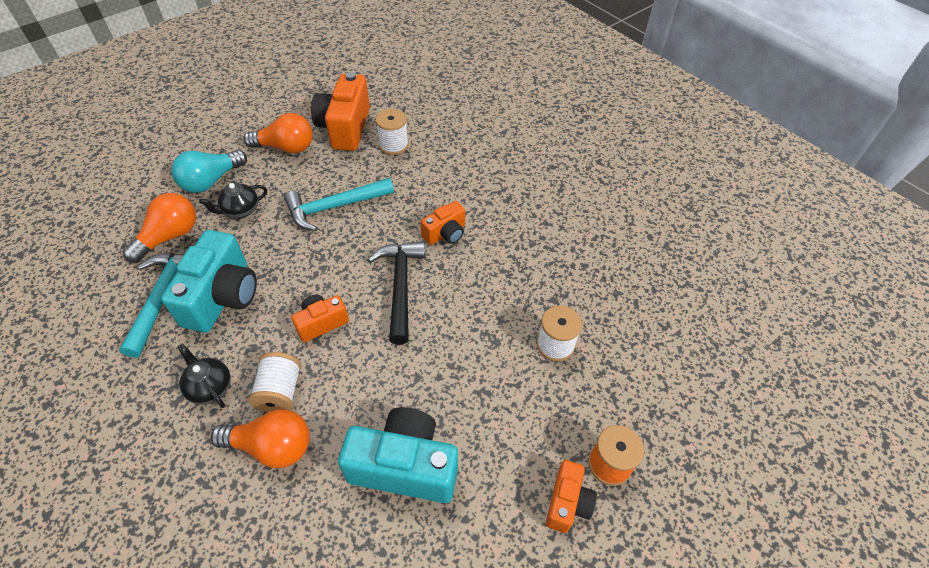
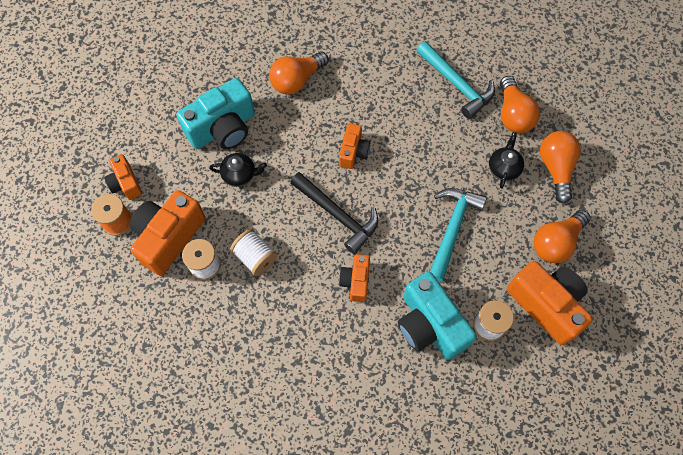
camera: 135 degrees right, 15 degrees up
(210, 387) = (363, 74): black teapot -> black teapot (240, 175)
(211, 181) = (556, 168): turquoise light bulb -> orange light bulb
(222, 297) = (427, 114): turquoise camera -> turquoise camera (430, 325)
(280, 391) = (326, 103): white spool -> white spool (255, 257)
(568, 399) = (169, 237): none -> orange camera

